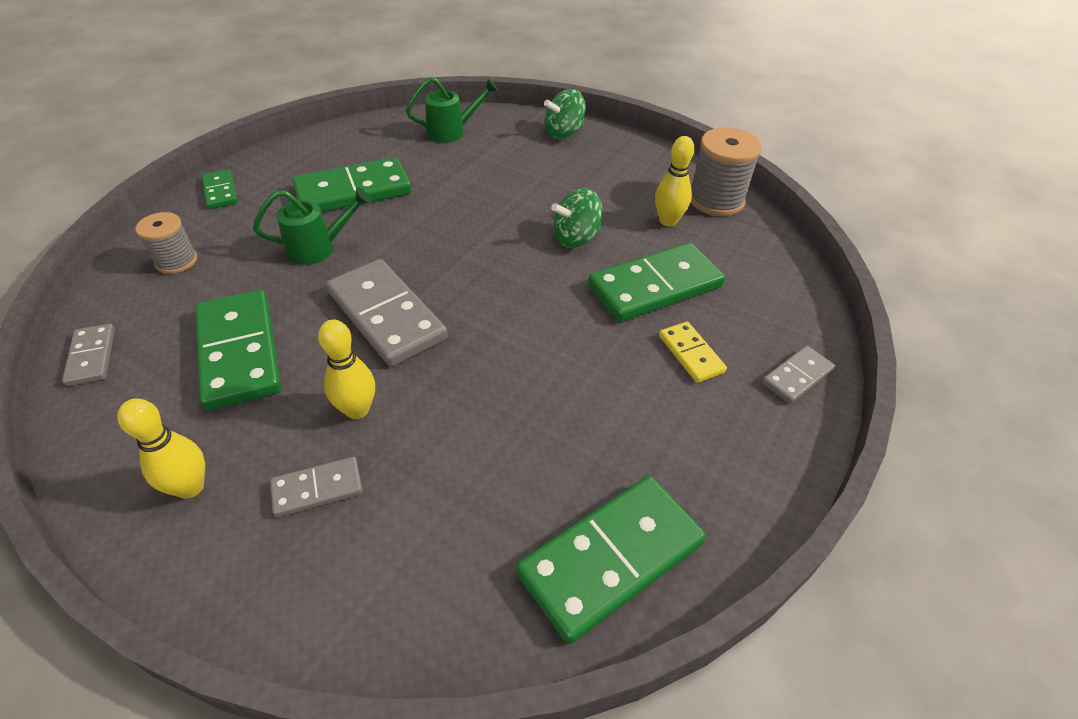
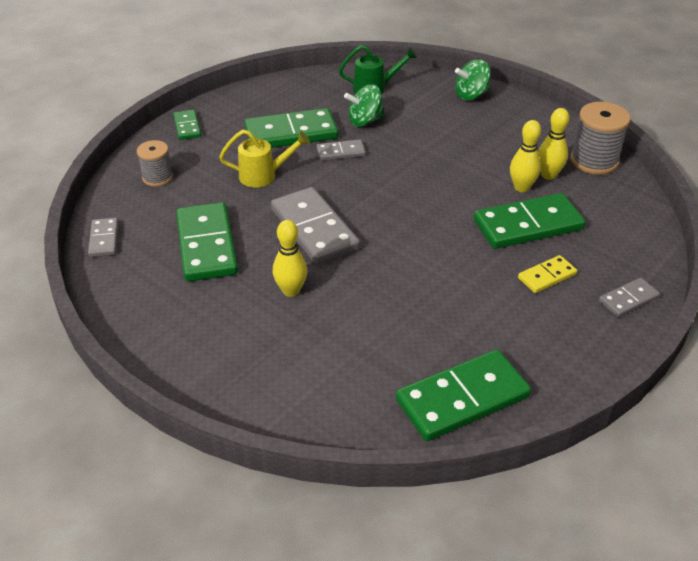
camera: 10 degrees right, 5 degrees down
(190, 487) = (178, 327): yellow bowling pin -> yellow bowling pin (521, 188)
(317, 489) = (263, 337): grey domino -> grey domino (340, 152)
(318, 248) = (263, 176): green watering can -> yellow watering can
(576, 238) = (469, 183): green spinning top -> green spinning top (365, 121)
(690, 354) = (547, 276): yellow domino -> yellow domino turned 75 degrees clockwise

